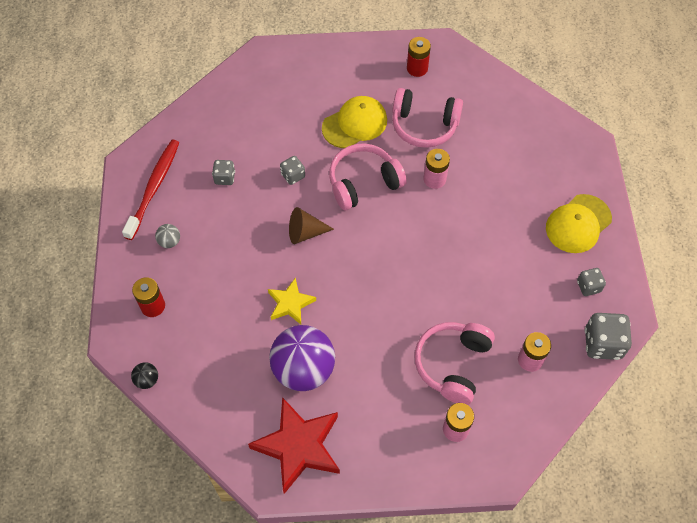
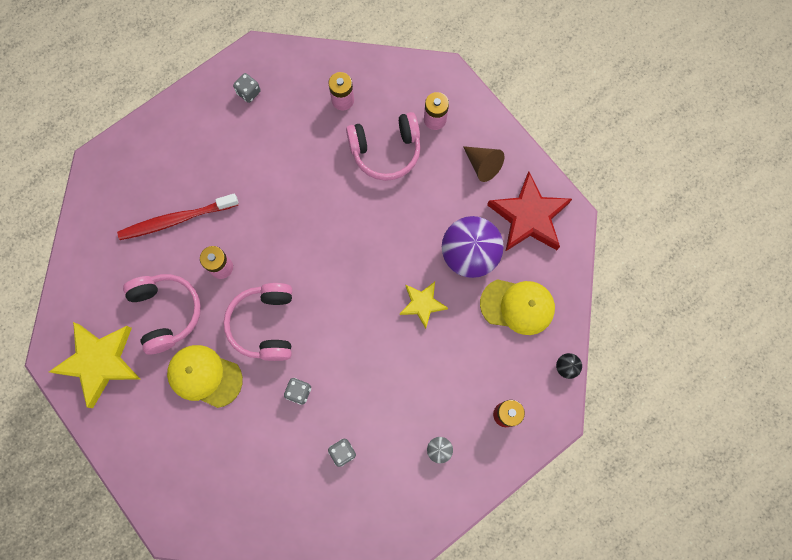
camera: 125 degrees left, 15 degrees up
(154, 187) = (396, 510): red toothbrush -> red toothbrush (176, 220)
(305, 232) = (349, 339): brown cone -> brown cone (482, 165)
(363, 183) = (265, 324): pink headphones -> pink headphones turned 60 degrees clockwise
(417, 68) = (100, 362): red battery -> yellow star
(578, 224) = (192, 129): yellow cap -> yellow cap (517, 306)
(602, 344) = (293, 58): grey dice -> none

